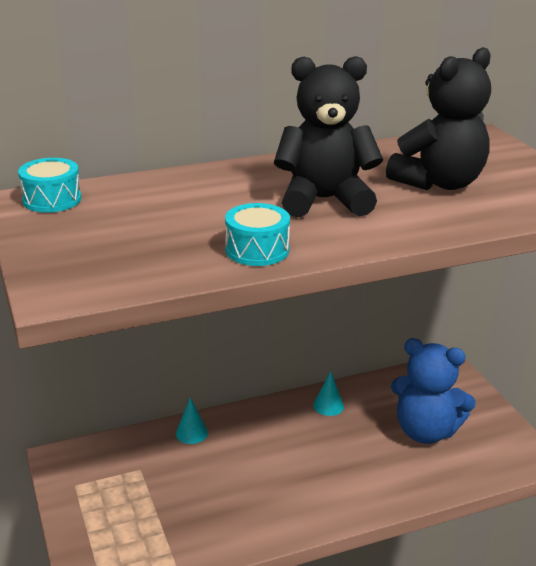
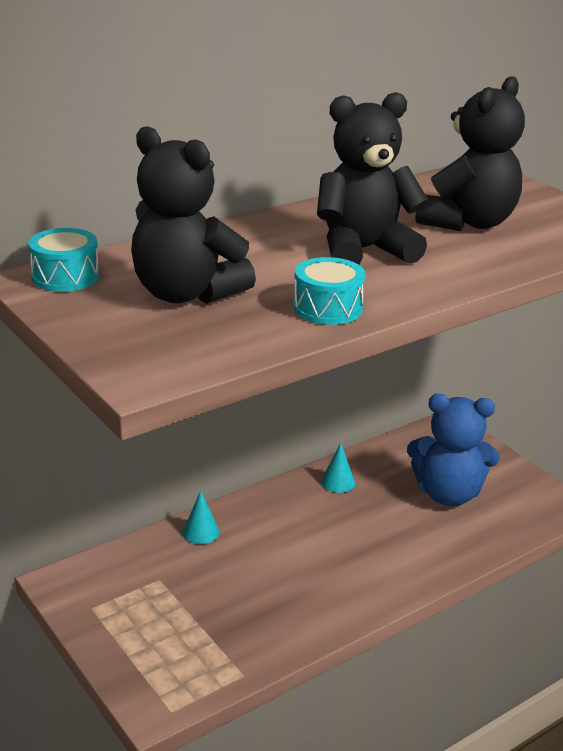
camera: 15 degrees left, 0 degrees up
(142, 224) = (186, 294): none -> black teddy bear

